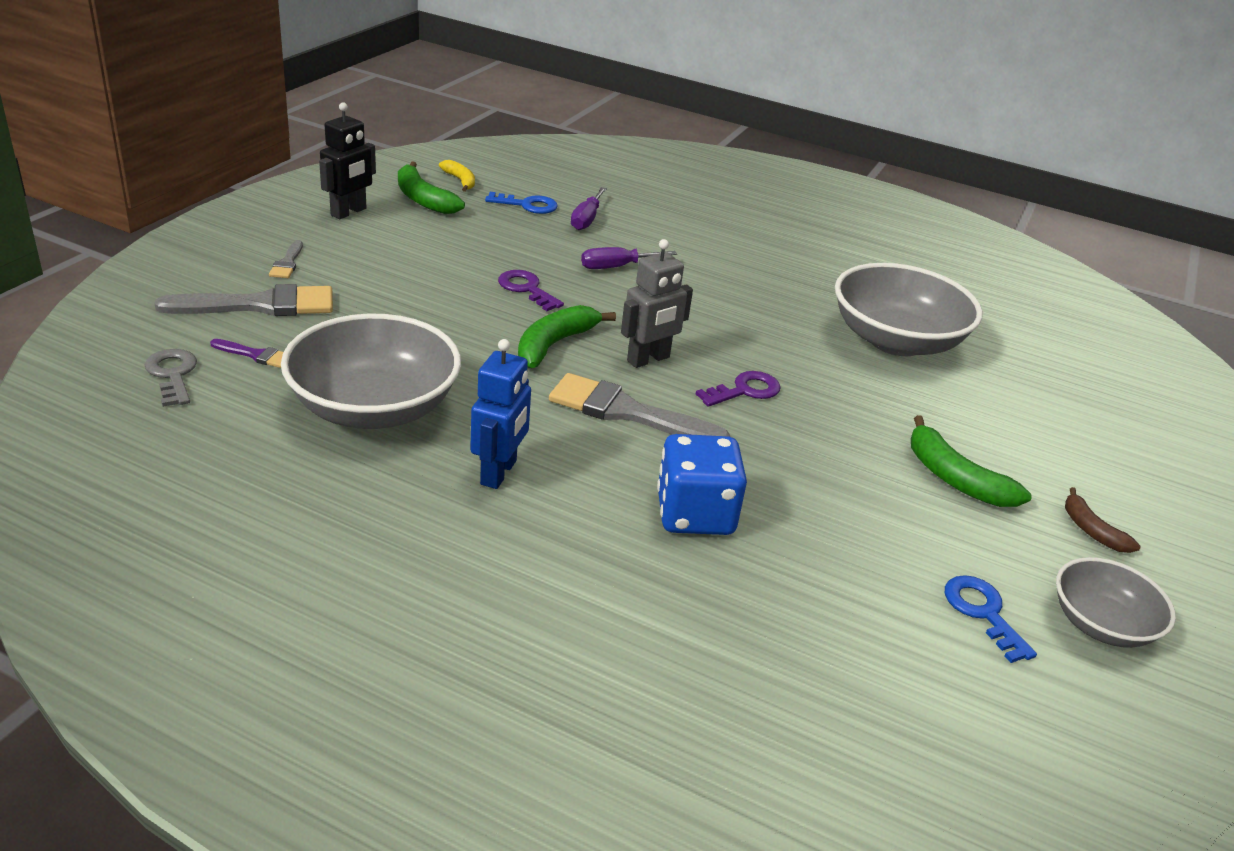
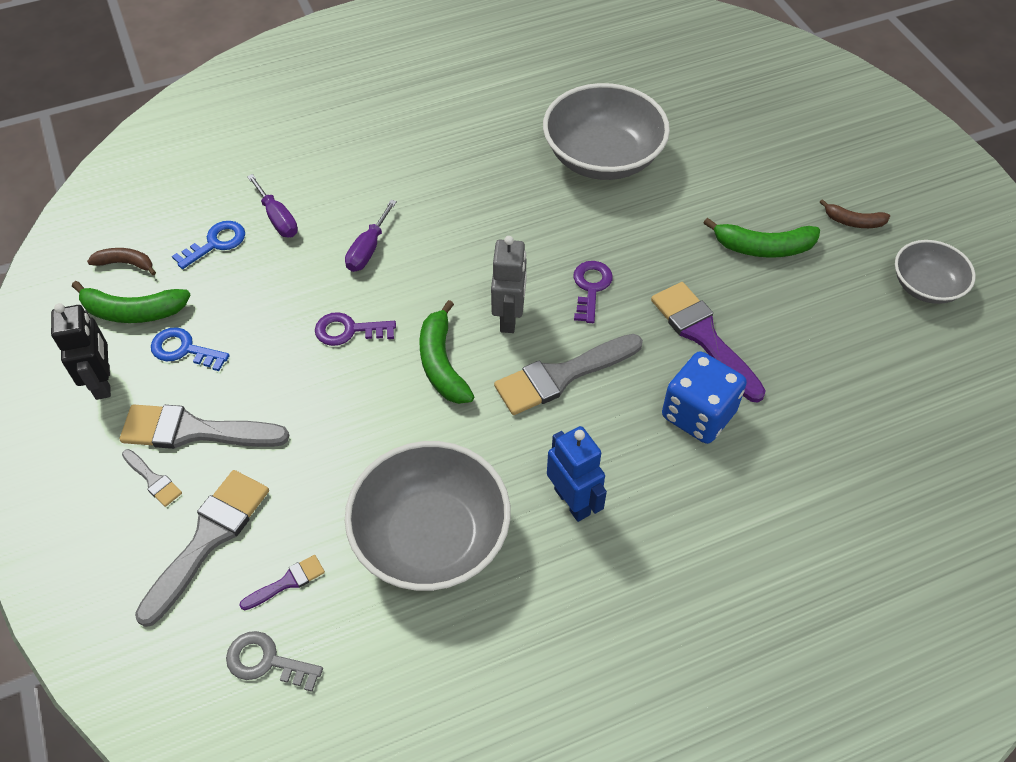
camera: 45 degrees left, 20 degrees up
(350, 262) = (195, 431): none -> grey brush
(460, 181) = (125, 263): yellow banana -> brown banana
(790, 481) = (703, 336): none -> purple brush
(983, 612) = (882, 334): blue key -> blue key (184, 350)

